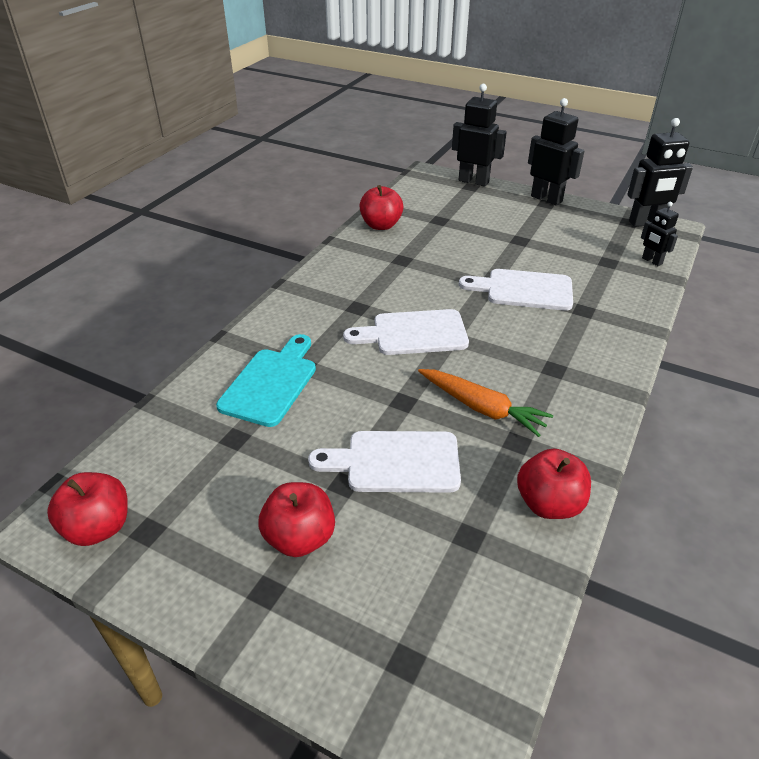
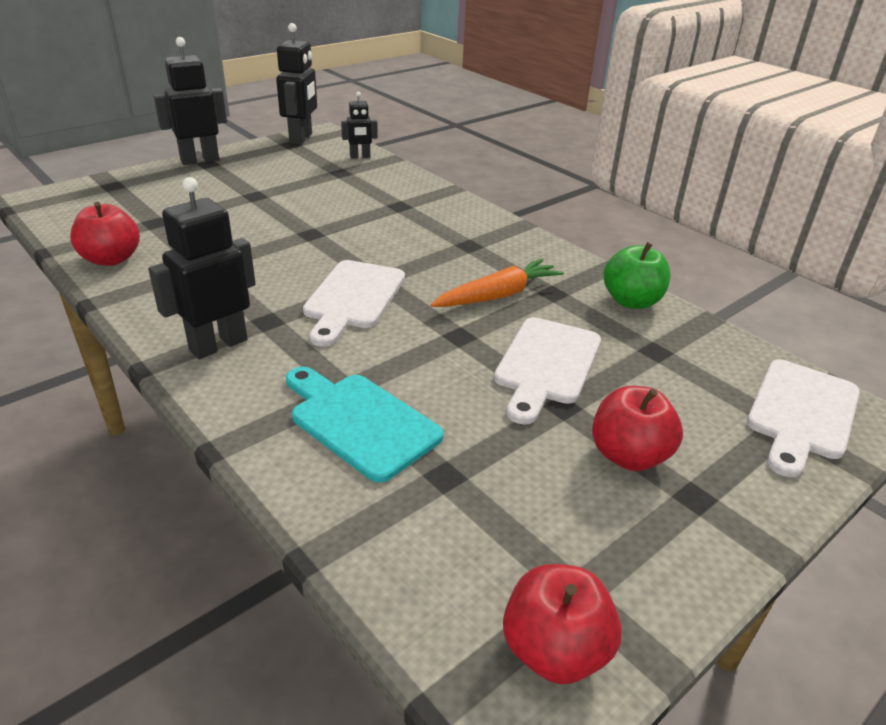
camera: 70 degrees left, 5 degrees down
(473, 181) = (104, 181): black robot -> black robot (218, 345)
(523, 290) = (341, 220): white cutting board -> white cutting board (802, 413)
(549, 504) = (631, 301): red apple -> green apple

